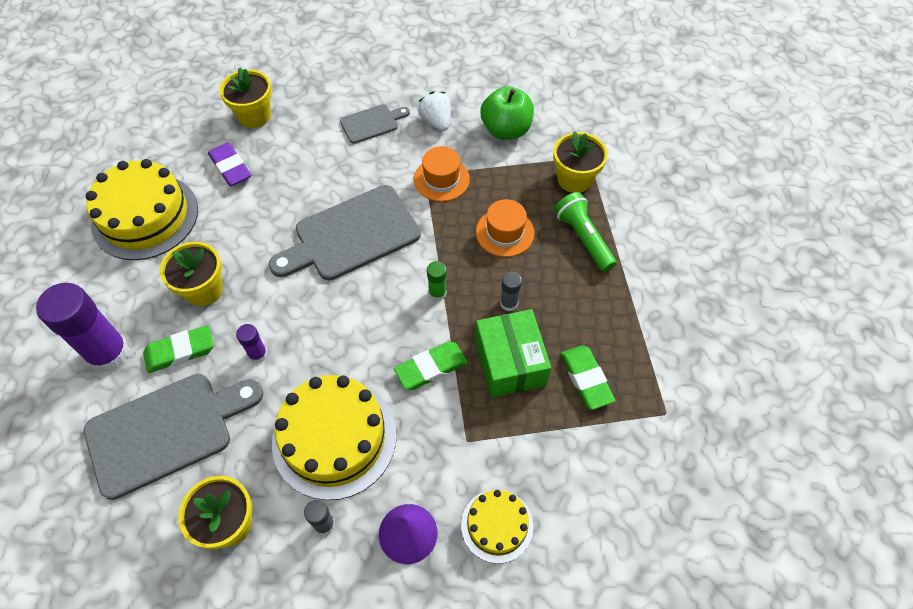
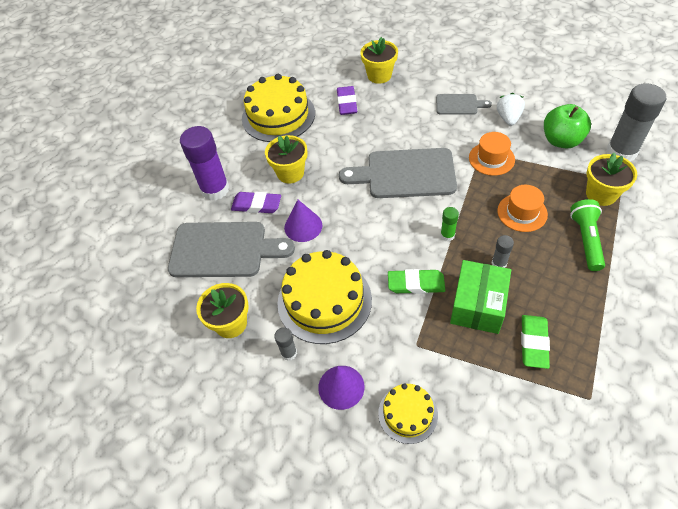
camera: 35 degrees right, 5 degrees down
(180, 351) = (256, 205): green eraser -> purple eraser
(258, 354) = (303, 226): purple glue stick -> purple cone
(572, 122) = (621, 152): none -> grey glue stick

